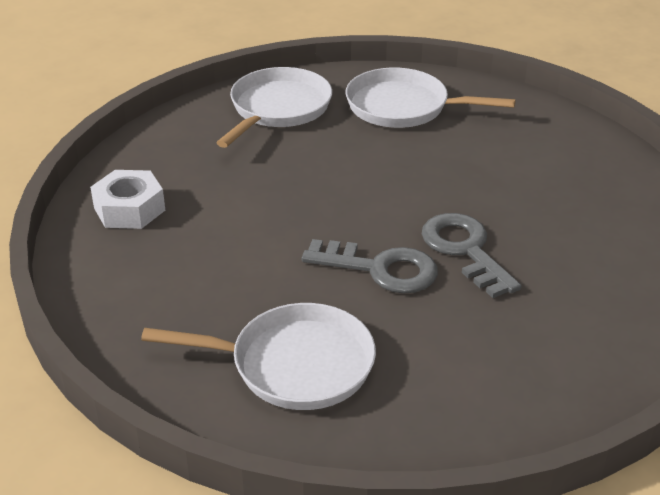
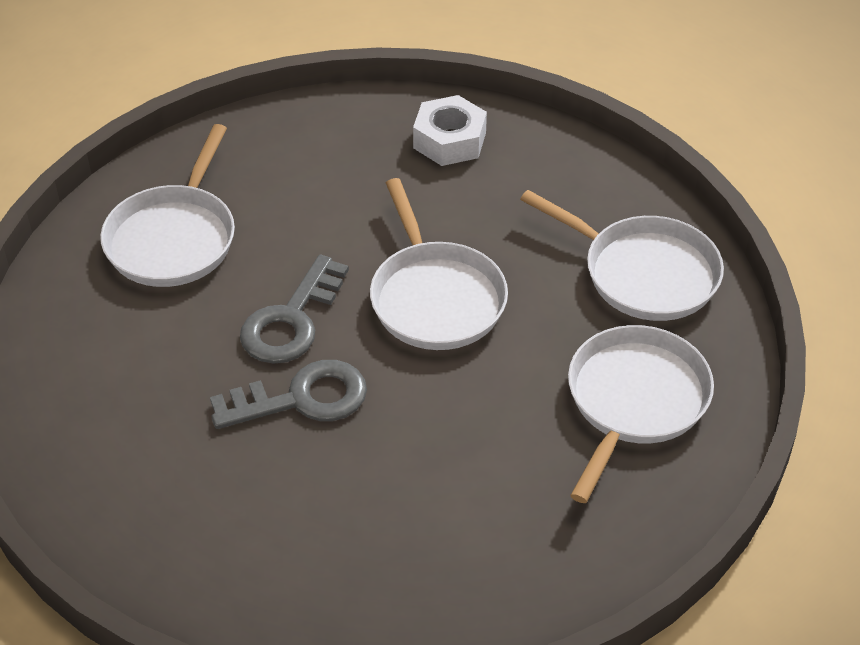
camera: 100 degrees right, 10 degrees up
(330, 197) = (435, 298): none -> white pan

